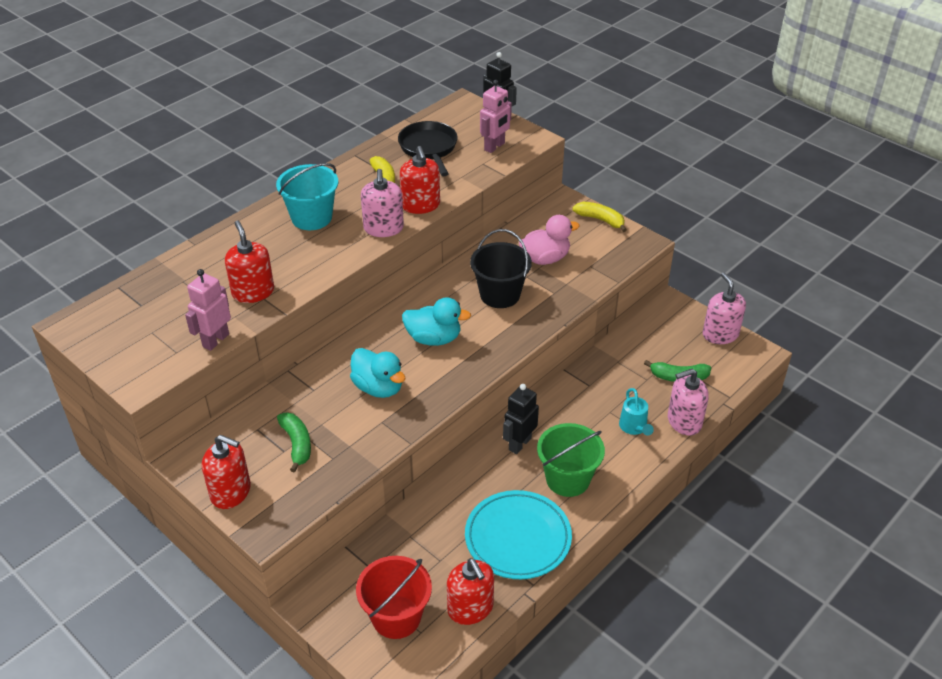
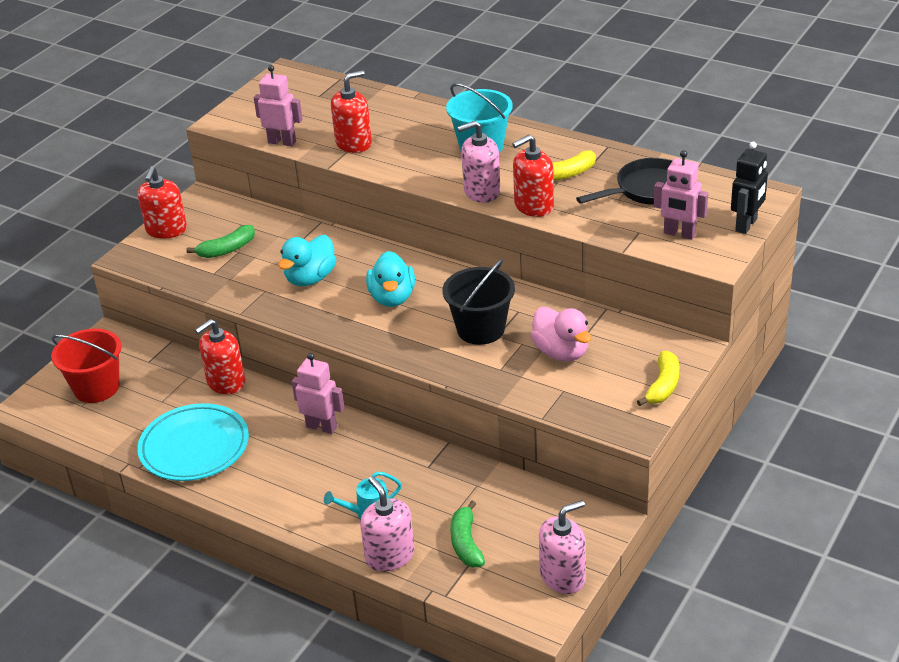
camera: 80 degrees right, 5 degrees down
(470, 608) = (108, 431): red soap dispenser -> red soap dispenser (226, 382)
(519, 444) = (321, 427): black robot -> pink robot
(567, 479) = (279, 470): green bucket -> none

